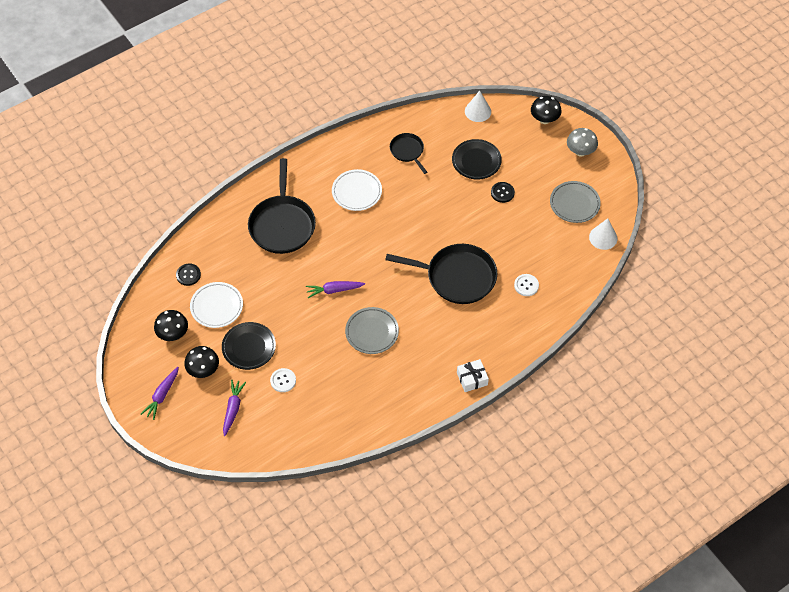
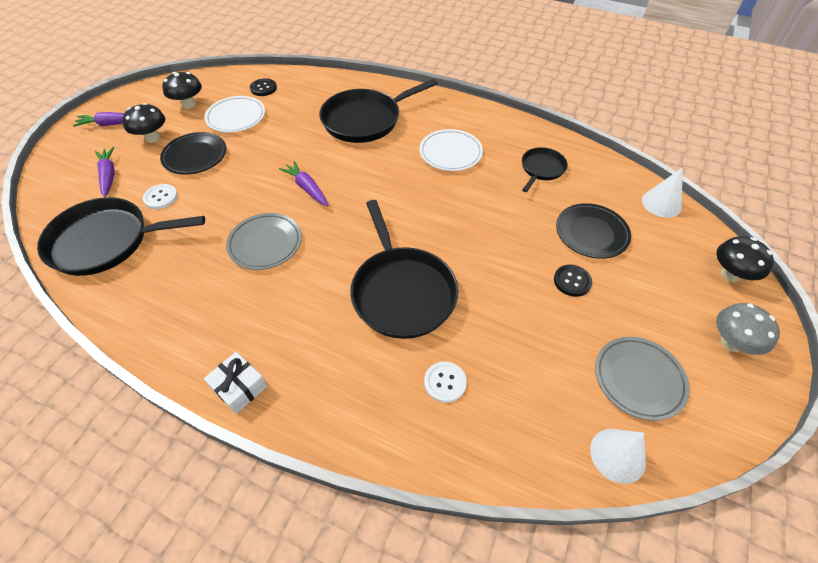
camera: 60 degrees right, 5 degrees down
(233, 409) = (109, 175): purple carrot -> purple carrot turned 90 degrees counterclockwise
(308, 423) = (106, 241): none -> black pan

